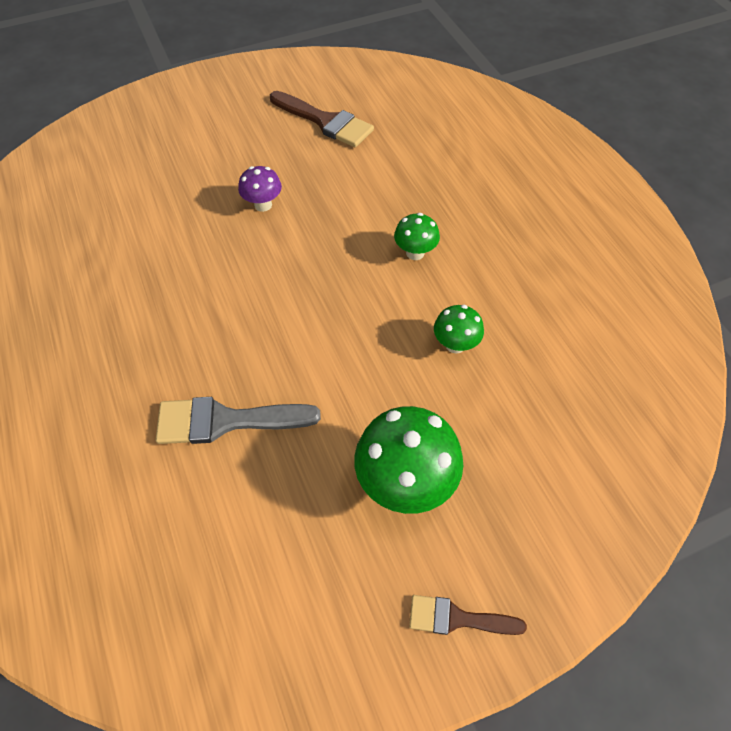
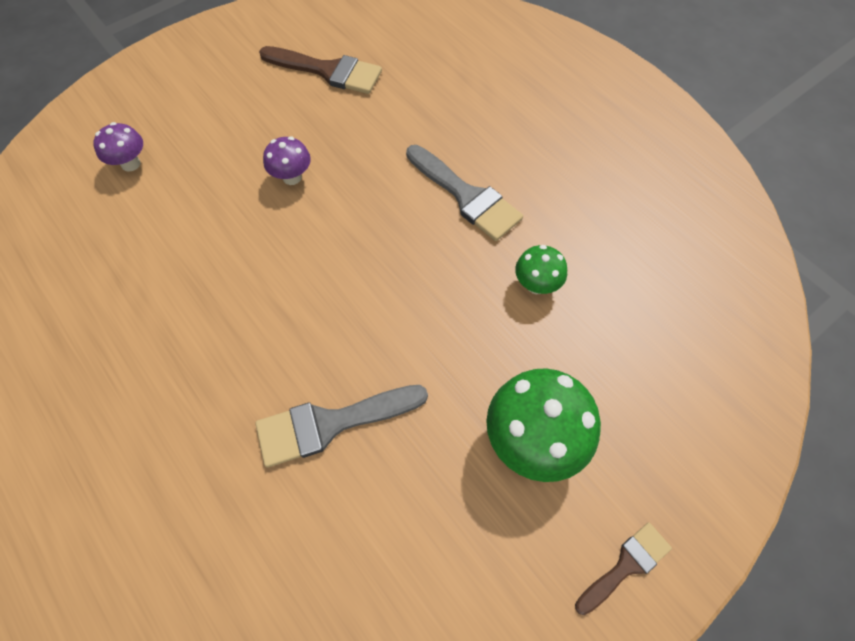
camera: 15 degrees left, 5 degrees up
(130, 167) = (130, 164): none -> purple mushroom
(415, 253) = (466, 196): green mushroom -> grey brush
(457, 618) = (626, 565): brown brush -> brown brush turned 150 degrees clockwise

